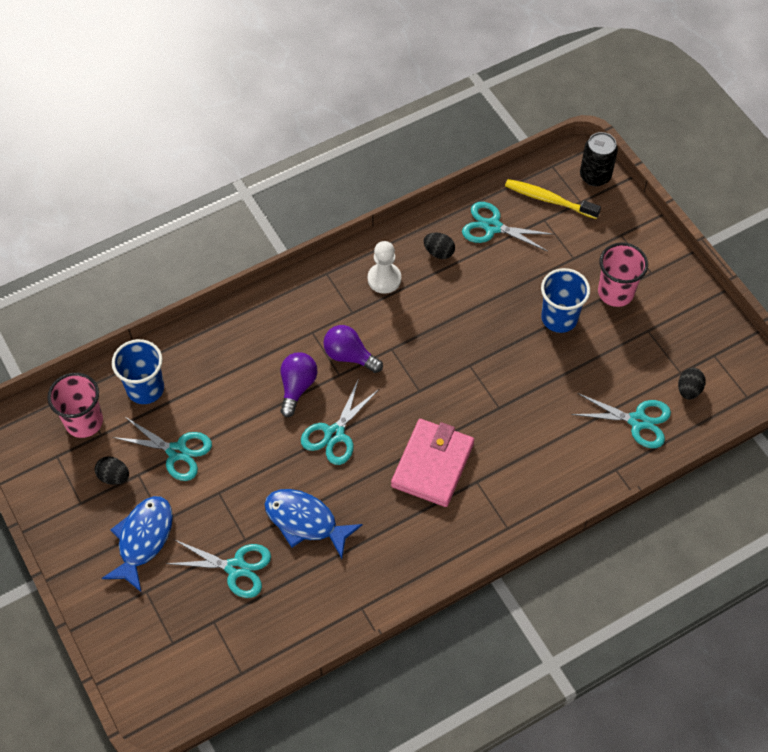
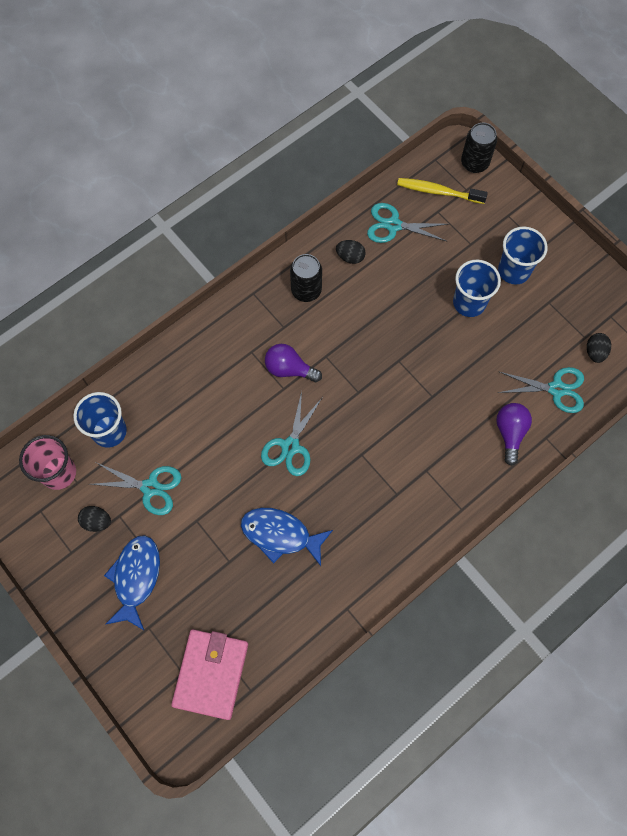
camera: 10 degrees left, 10 degrees up
(236, 568) = (226, 590): turquoise scissors -> none
(297, 387) = (248, 407): purple light bulb -> purple light bulb (510, 433)
(384, 279) = (306, 290): white pawn -> black can
(432, 465) = (384, 461): pink wallet -> pink wallet (211, 674)
(615, 292) = (514, 271): pink cup -> blue cup

